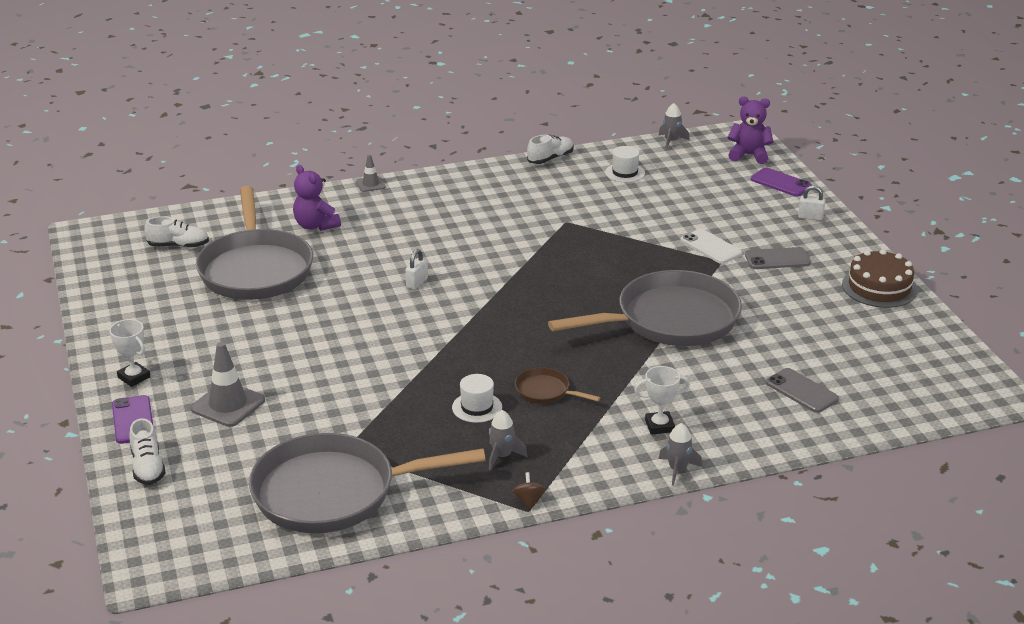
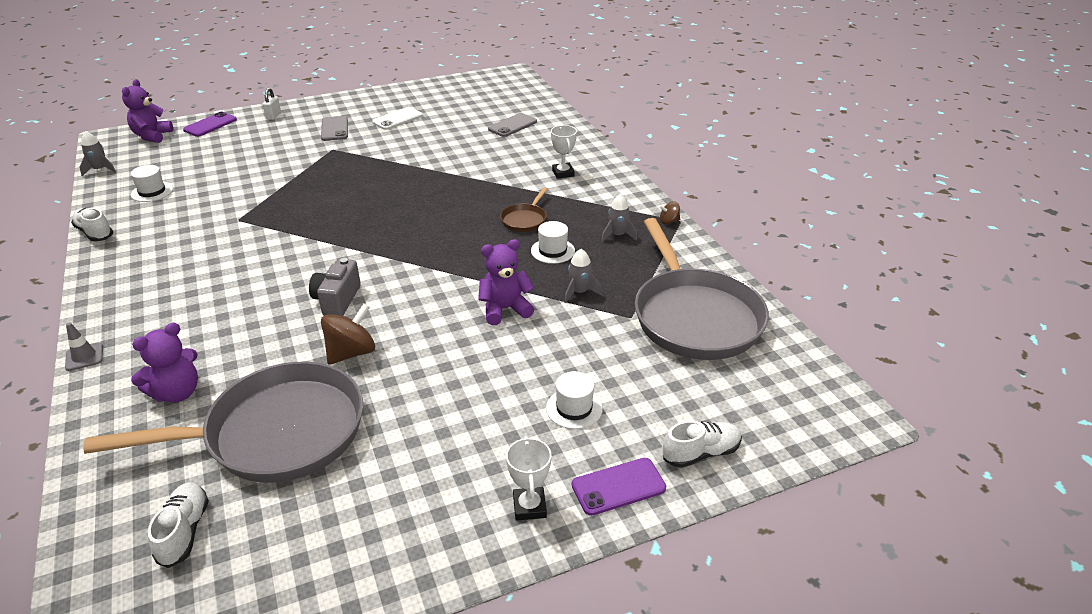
camera: 95 degrees left, 5 degrees up
(134, 377) = (529, 506): white trophy -> white trophy turned 45 degrees counterclockwise
(228, 405) = (574, 408): grey traffic cone -> white hat
(339, 294) = (351, 352): none -> brown spinning top
(378, 373) = (505, 309): none -> purple teddy bear
(417, 283) = (337, 300): white padlock -> grey camera
(670, 320) = (419, 169): grey pan -> none
(678, 470) = (613, 166): grey rocket -> grey rocket (579, 292)
(711, 247) = (308, 153): white phone -> white phone (397, 119)
(879, 287) = (382, 98): brown cake -> none

